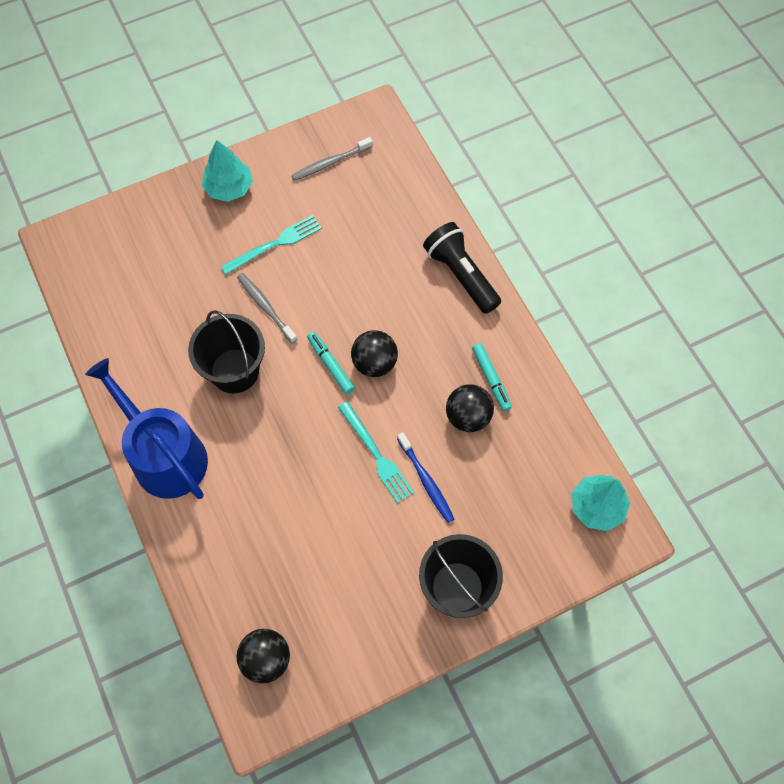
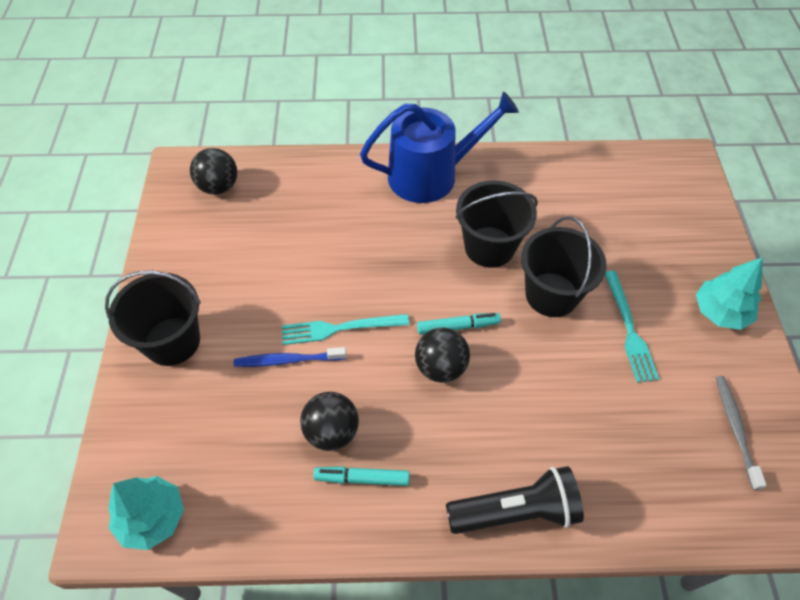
camera: 115 degrees right, 10 degrees down
(265, 307) = (551, 294): grey toothbrush -> black bucket

